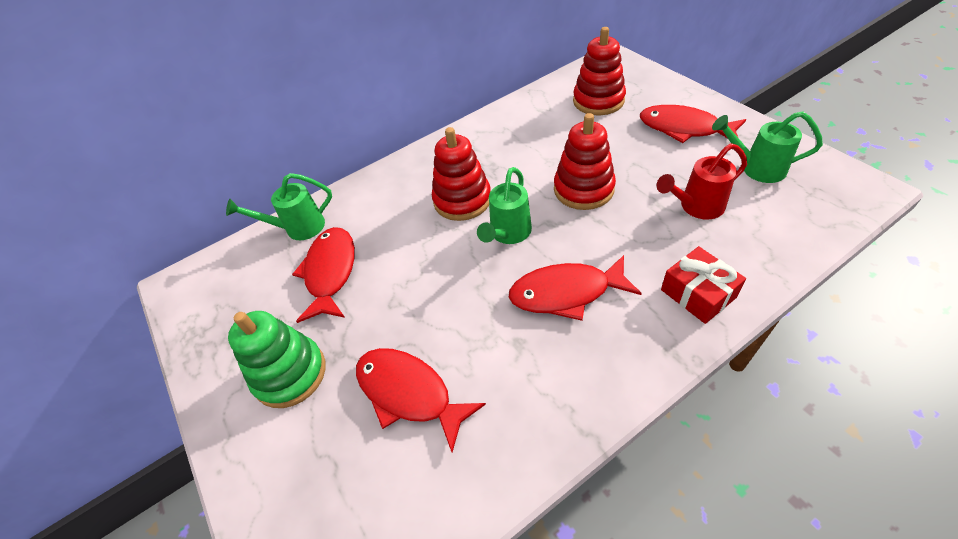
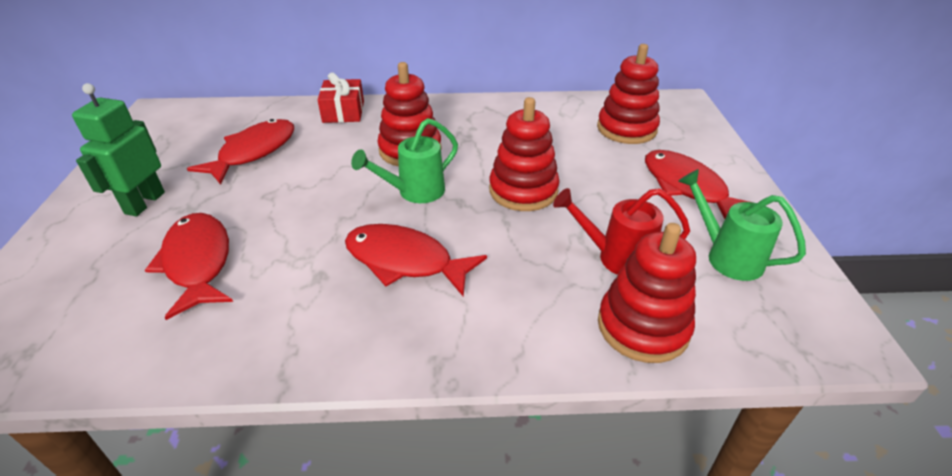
camera: 25 degrees right, 10 degrees down
(290, 374) = (144, 203): green stacking toy -> green robot
(298, 228) = (271, 113): green watering can -> none
(698, 293) = (524, 329): red gift -> red gift (343, 112)
(761, 247) = (643, 327): none -> red stacking toy

